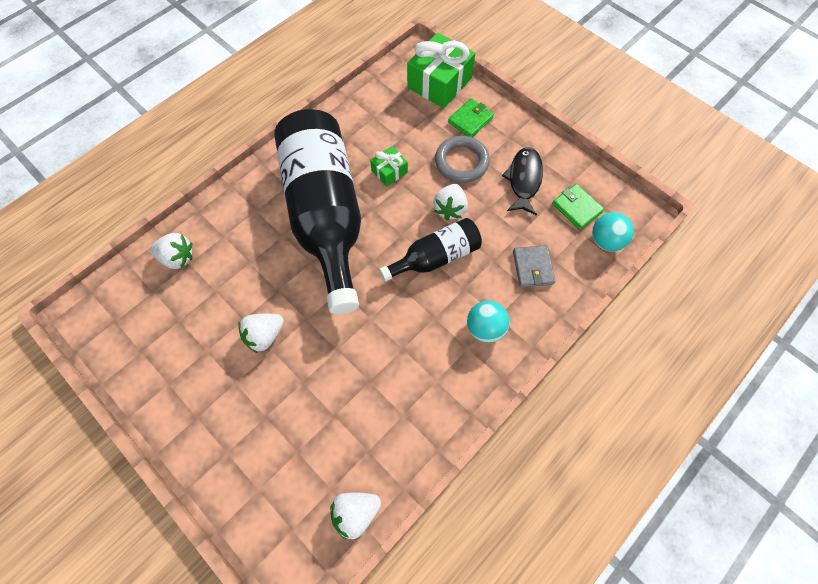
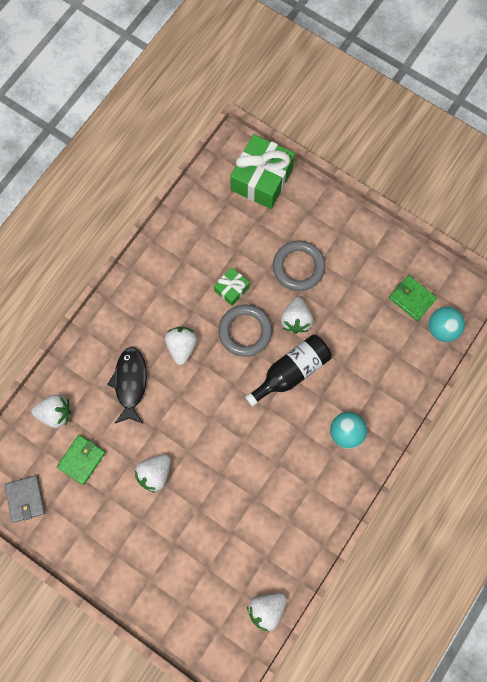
camera: 10 degrees left, 10 degrees up
(326, 215) = (182, 346): black bottle -> white strawberry
(394, 212) = (245, 331): none -> grey ring
(470, 120) = (299, 218): green wallet -> green wallet (82, 459)
(524, 180) = (359, 277): black fish -> black fish (130, 383)
(533, 267) = (379, 366): grey wallet -> grey wallet (26, 498)

